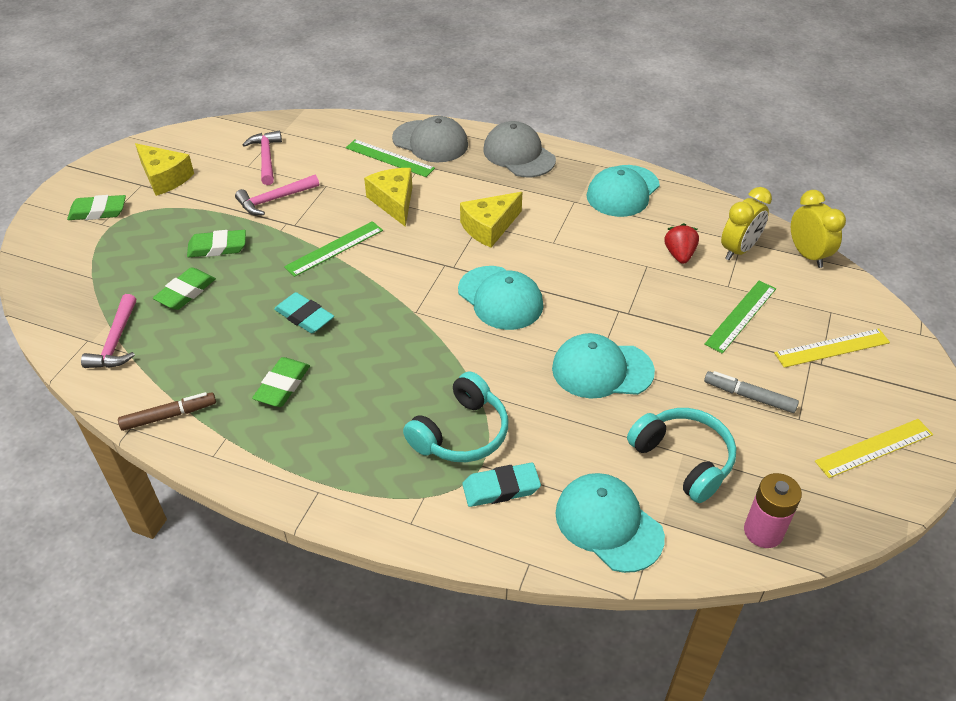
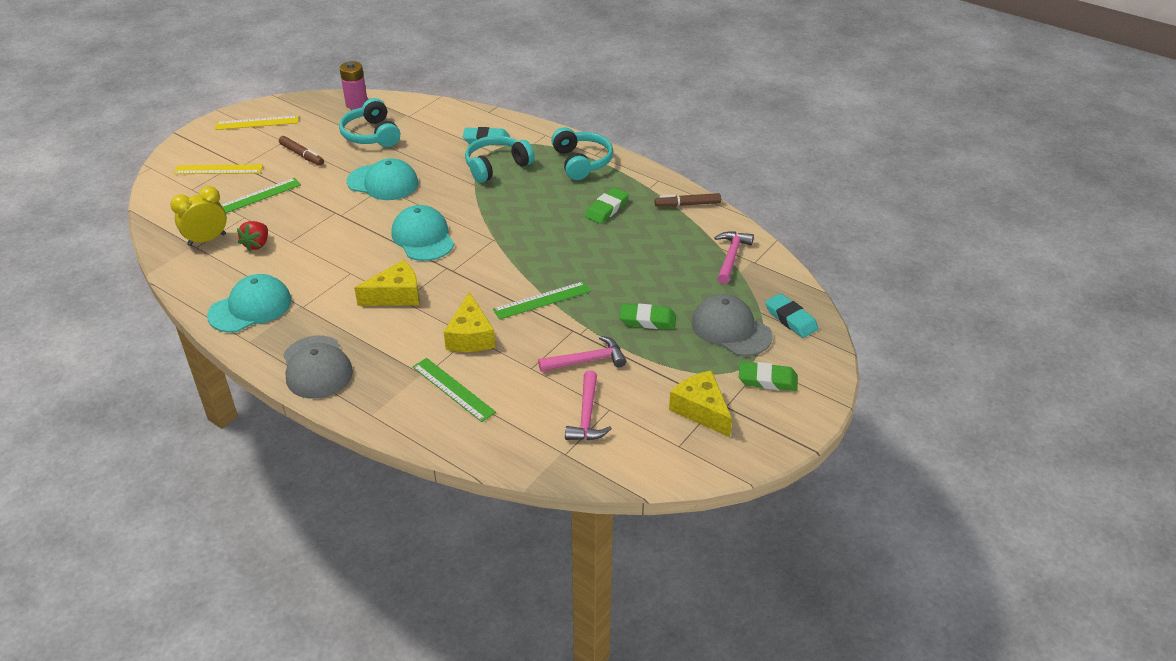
camera: 165 degrees left, 5 degrees down
(185, 292) = (676, 285): green eraser -> none
(304, 316) = (581, 250): turquoise eraser -> turquoise eraser (791, 319)
(335, 469) = (581, 162): none -> turquoise headphones
(430, 142) = (399, 403): grey cap -> grey cap (731, 329)
(608, 524) = (436, 118): turquoise cap -> none
(749, 396) = (302, 155): grey marker -> brown marker
(807, 255) = (158, 227): yellow clock -> none

